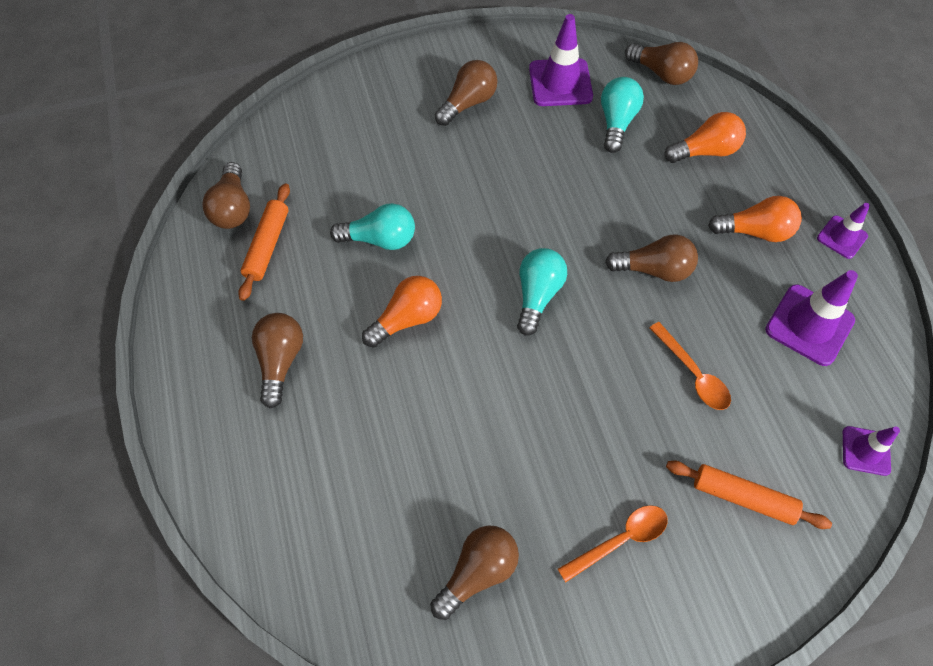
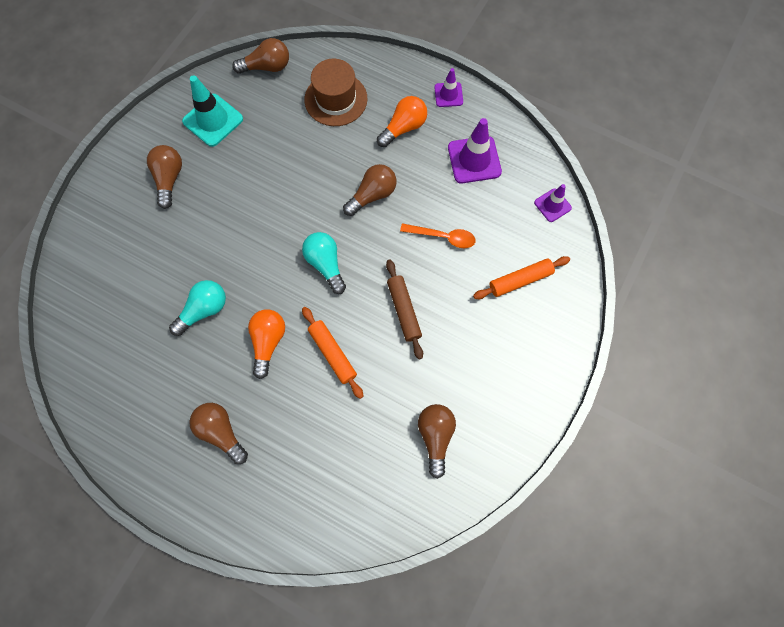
camera: 45 degrees left, 10 degrees up
(233, 208) = (90, 371): brown light bulb -> none
(267, 246) = (139, 374): orange rolling pin -> orange rolling pin (332, 353)
(560, 83) = (213, 120): purple traffic cone -> turquoise traffic cone
(574, 410) = (404, 310): none -> brown rolling pin
(616, 122) = (270, 120): turquoise light bulb -> none
(620, 540) = (485, 355): orange spoon -> none
(705, 151) = (336, 99): orange light bulb -> brown hat

